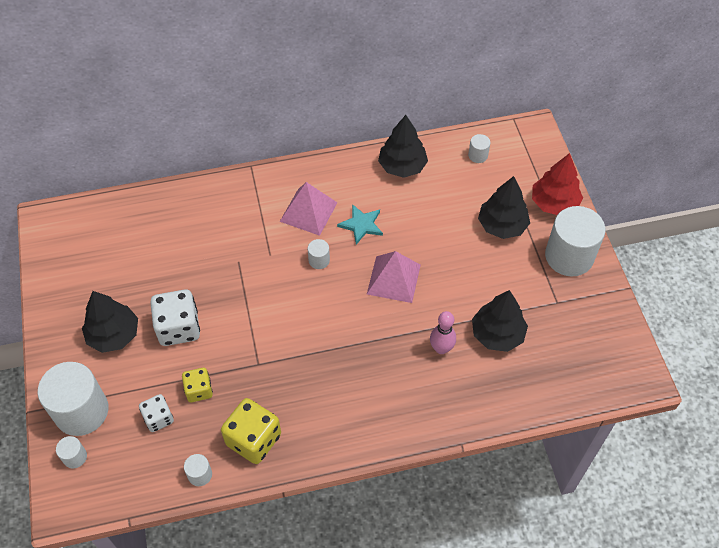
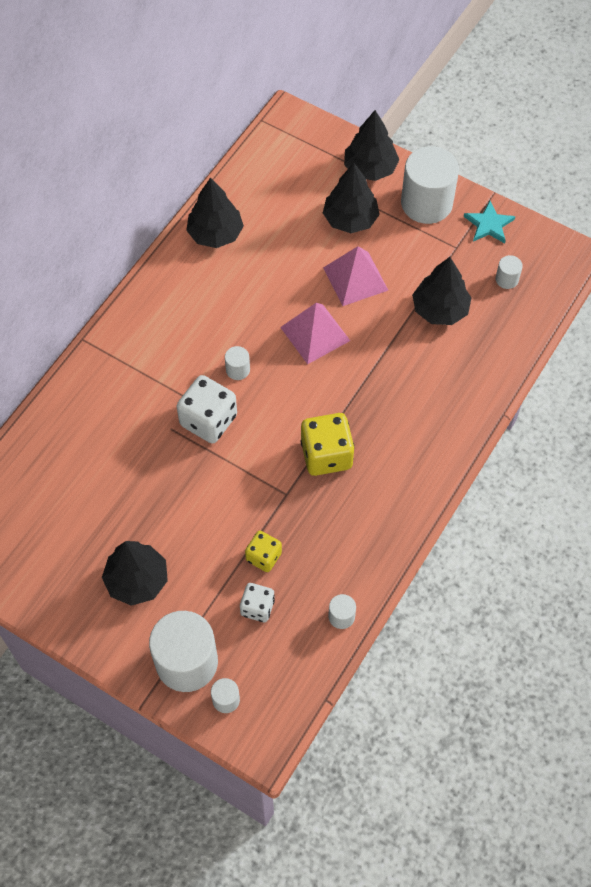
camera: 45 degrees left, 5 degrees up
(179, 328) = (186, 525): white dice -> white dice (208, 420)
(253, 439) = (351, 552): yellow dice -> yellow dice (326, 455)
(308, 211) = (181, 337): pink pyramid -> pink pyramid (355, 278)
(361, 225) = (238, 311): turquoise star -> turquoise star (489, 224)
(441, 348) = (411, 356): pink bowling pin -> none
(478, 155) = (267, 175): white cylinder -> white cylinder (507, 279)
(554, 203) = (370, 168): red tree -> black tree

